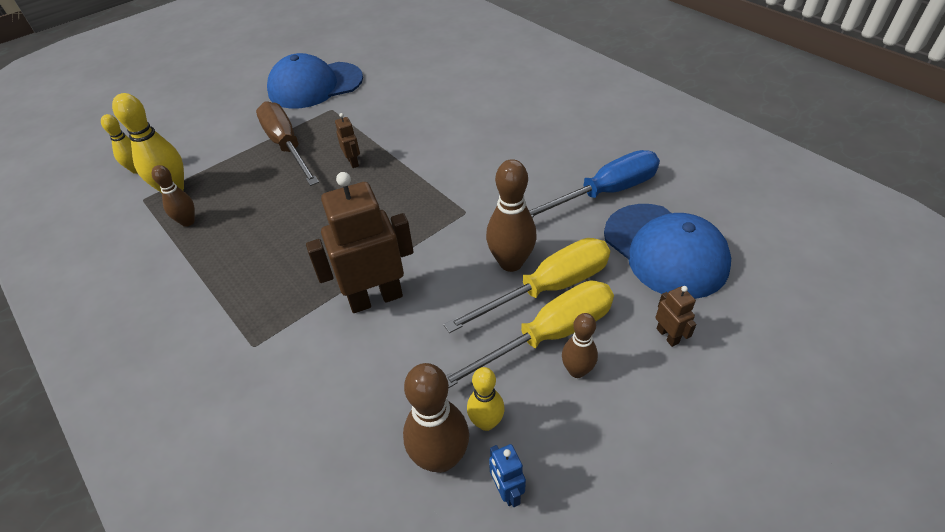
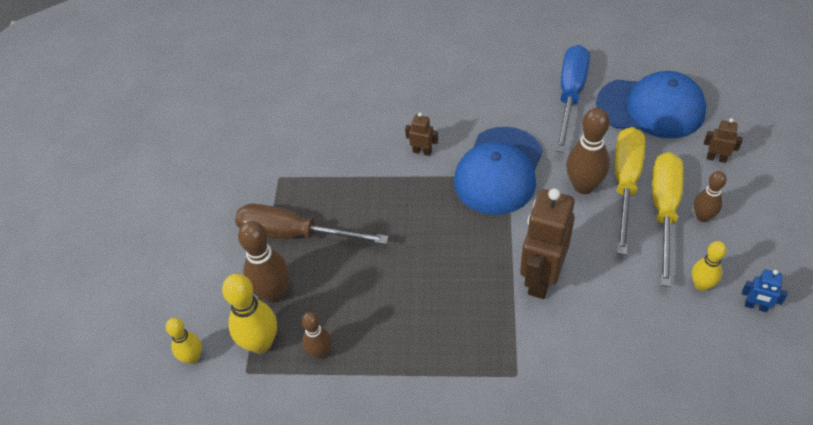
camera: 45 degrees left, 5 degrees up
(315, 85) = (227, 168): blue cap -> blue cap (499, 171)
(353, 162) = (371, 204): brown robot -> brown robot (422, 151)
(440, 458) = (707, 323): brown bowling pin -> brown bowling pin (273, 293)

